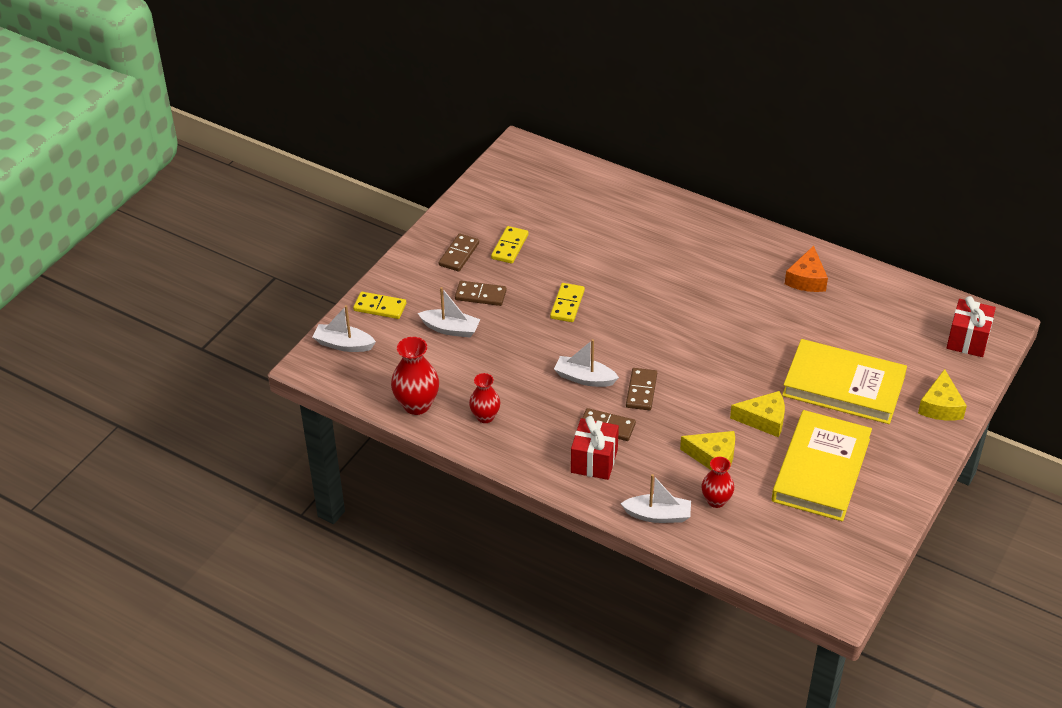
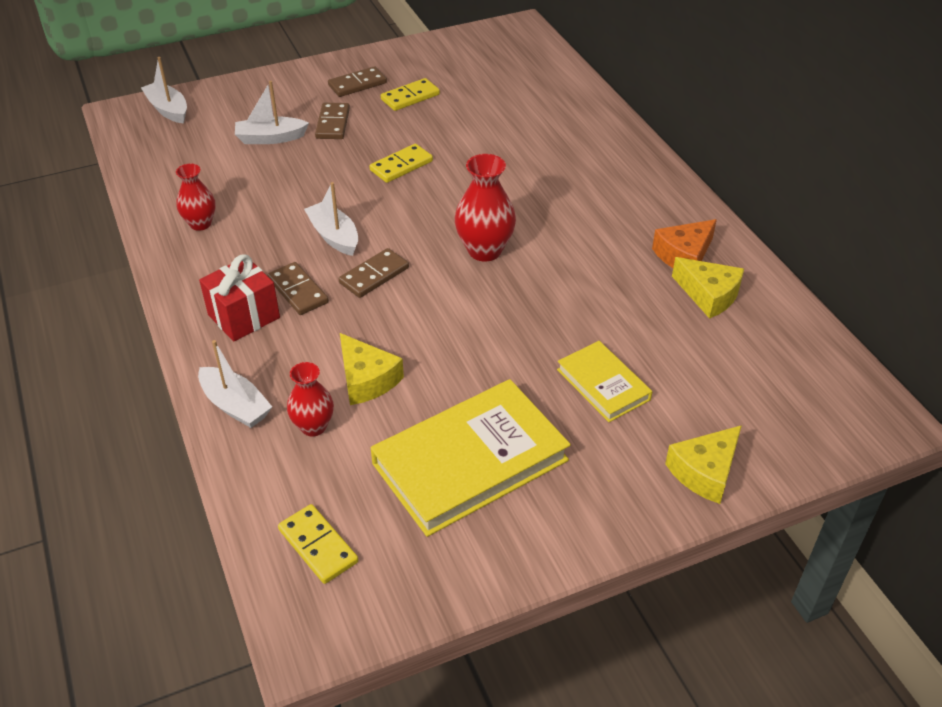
camera: 35 degrees right, 0 degrees up
(380, 307) = (236, 95): yellow domino -> yellow domino (318, 546)
(417, 405) = (158, 184): red vase -> red vase (484, 250)
(450, 329) = (270, 138): white boat -> white boat turned 120 degrees clockwise
(480, 295) = (332, 123): brown domino -> brown domino turned 45 degrees clockwise
(764, 420) = (468, 371): yellow cheese -> yellow cheese (709, 295)
(843, 386) = (603, 384): yellow book -> yellow book, size x0.54
(967, 340) = (824, 414): red gift -> none

